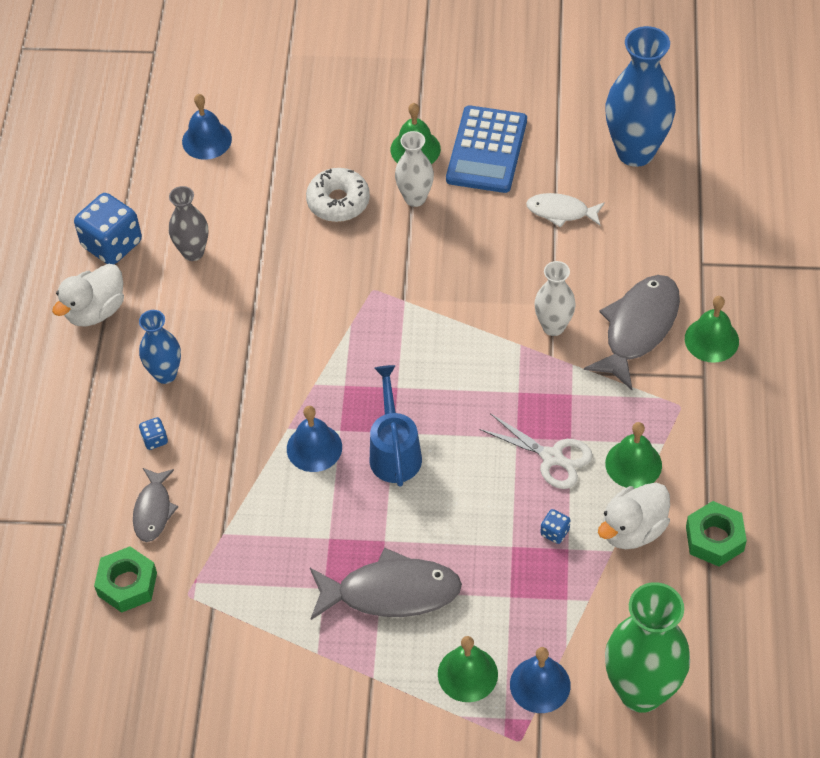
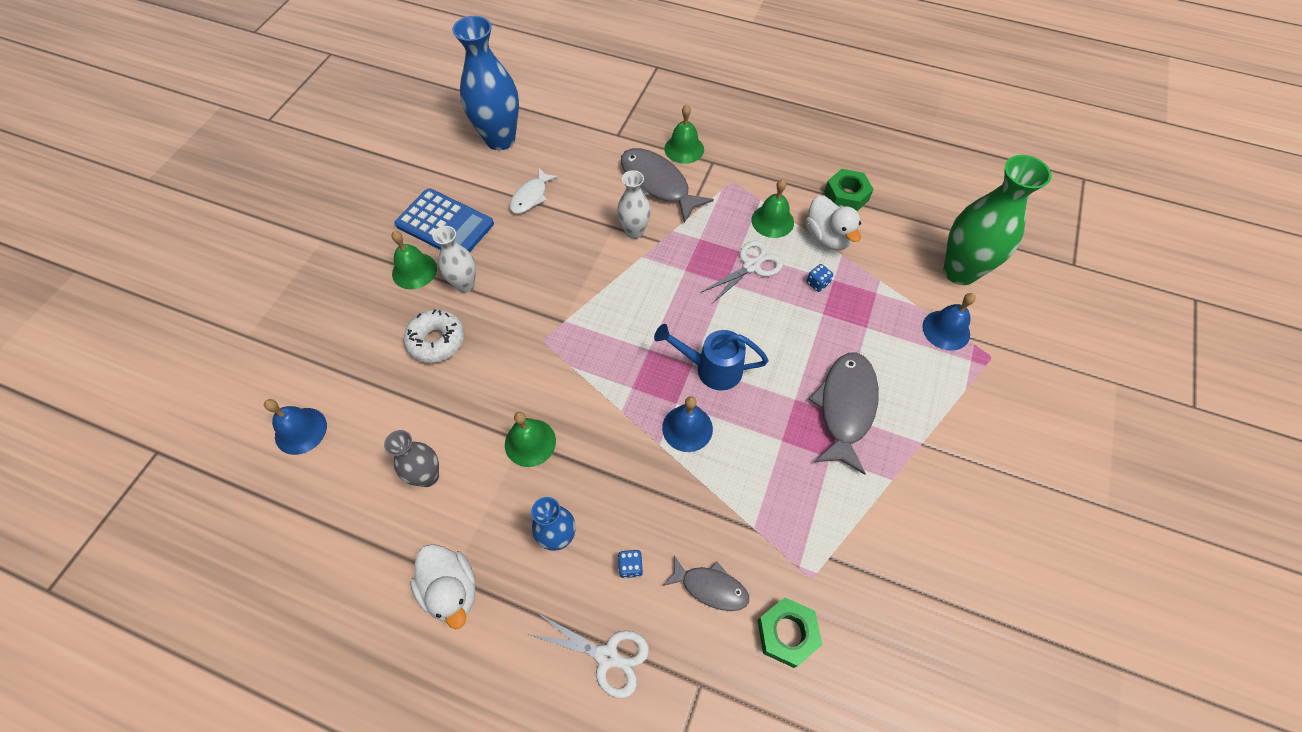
camera: 75 degrees left, 5 degrees up
(70, 445) = (607, 656): none -> white scissors
(112, 244) = (376, 553): blue dice -> none
(467, 674) = (929, 374): green bell -> green bell (530, 442)

